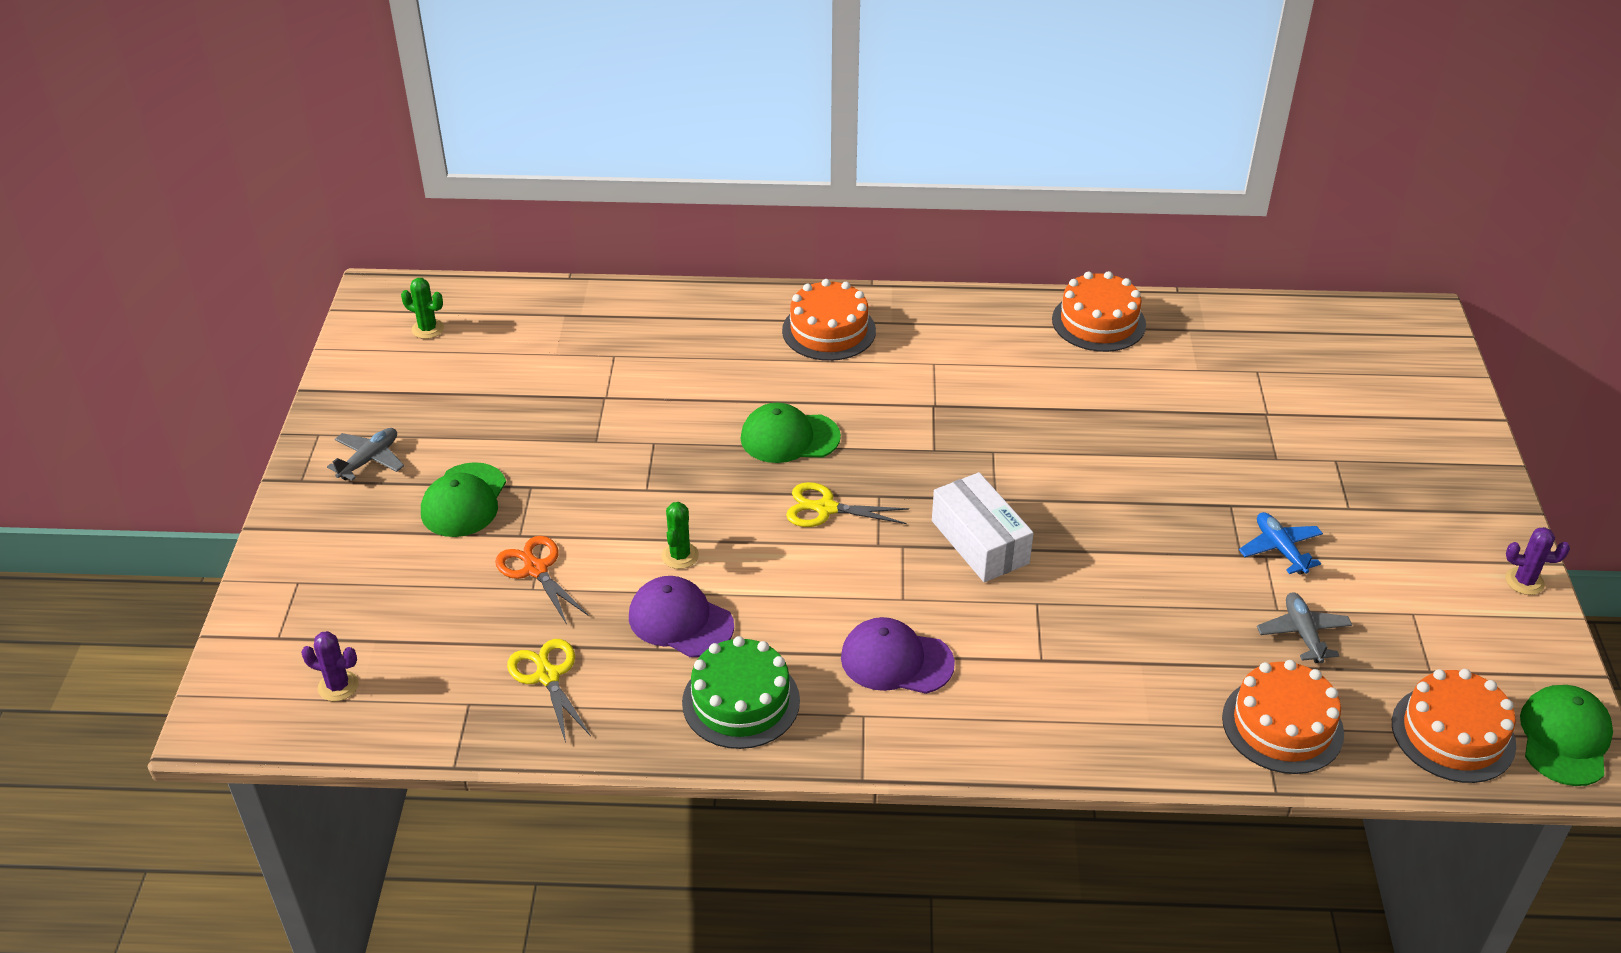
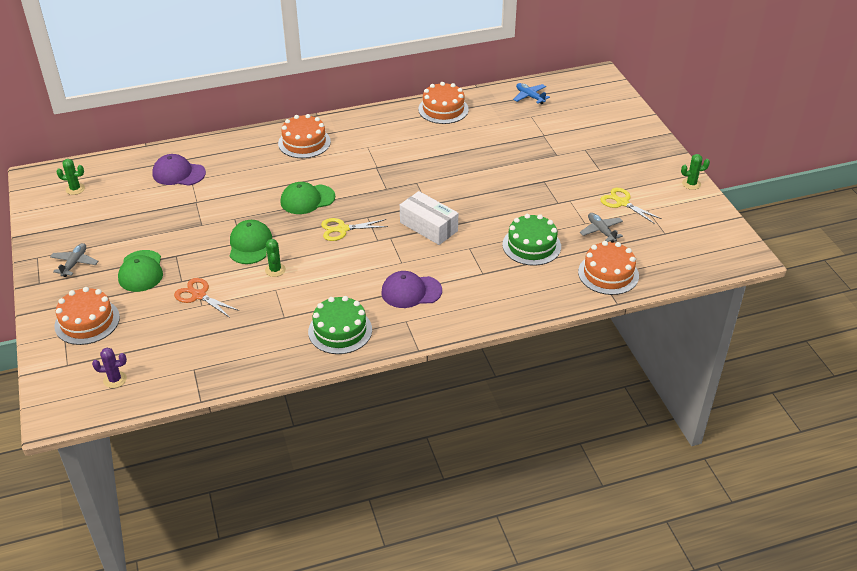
camera: 20 degrees left, 0 degrees up
(548, 676) = (231, 345): yellow scissors -> yellow scissors (622, 203)
(680, 621) = (290, 301): purple cap -> purple cap (178, 173)
(1155, 628) = (531, 245): none -> green cake
(1280, 549) = (575, 196): blue plane -> blue plane (530, 97)
(1453, 734) = (685, 258): orange cake -> orange cake (87, 321)
(1524, 581) = (691, 184): purple cactus -> green cactus
(1564, 738) = (734, 247): green cap -> green cap (250, 244)

